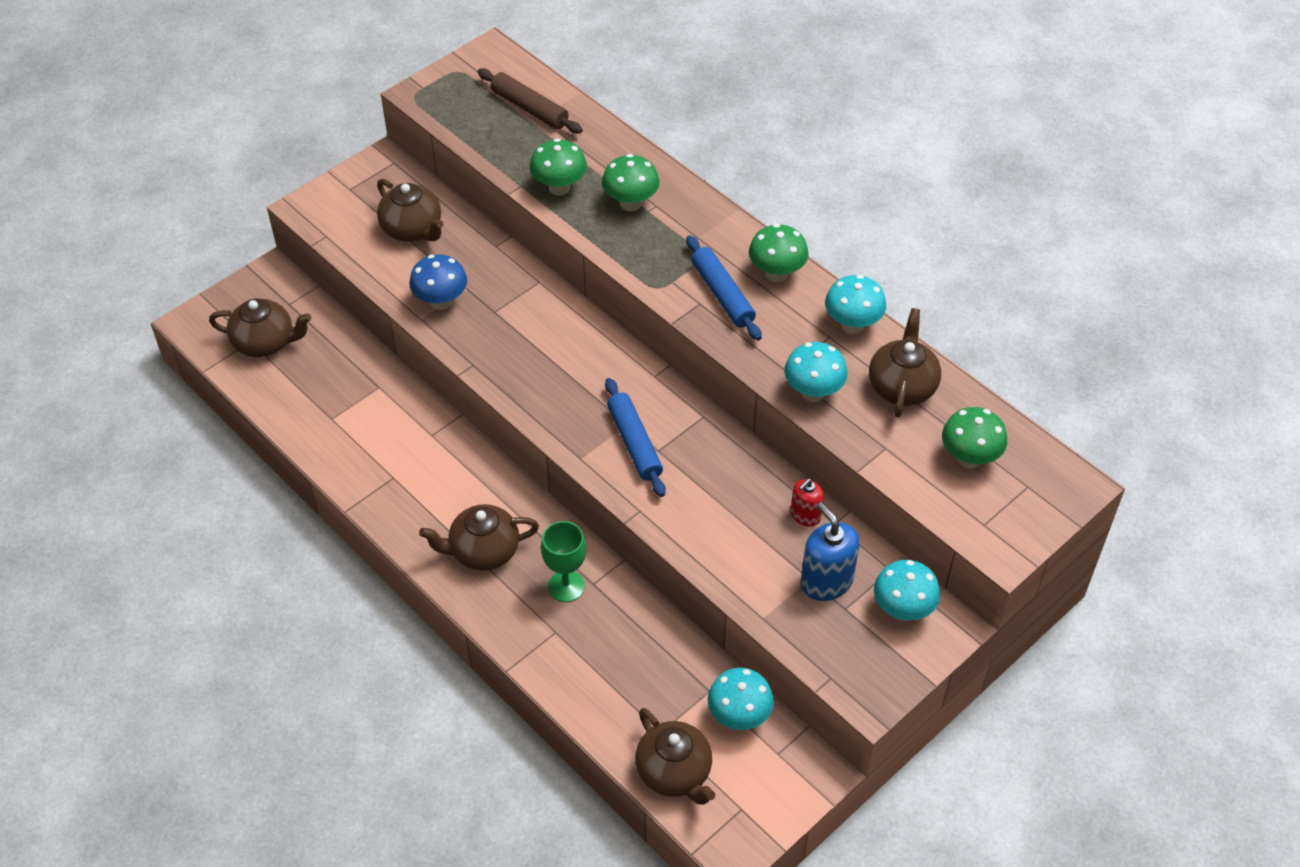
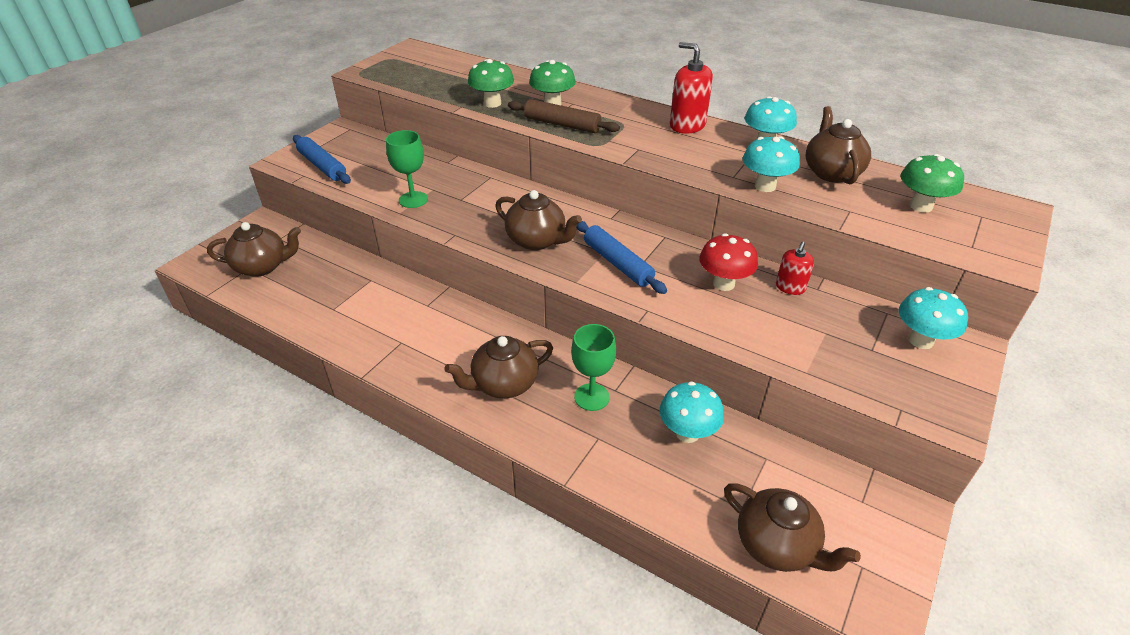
camera: 15 degrees left, 10 degrees down
(413, 230) = (376, 162): brown teapot -> brown teapot (537, 241)
(441, 301) = (413, 200): blue mushroom -> green goblet
(529, 108) = (451, 69): brown rolling pin -> brown rolling pin (562, 124)
(722, 294) = (653, 142): blue rolling pin -> blue rolling pin (322, 166)
(736, 494) = (723, 283): none -> red mushroom
(739, 716) = (806, 475): turquoise mushroom -> turquoise mushroom (687, 433)
(776, 273) = (687, 125): green mushroom -> red soap dispenser
(826, 581) = (841, 332): blue soap dispenser -> none

